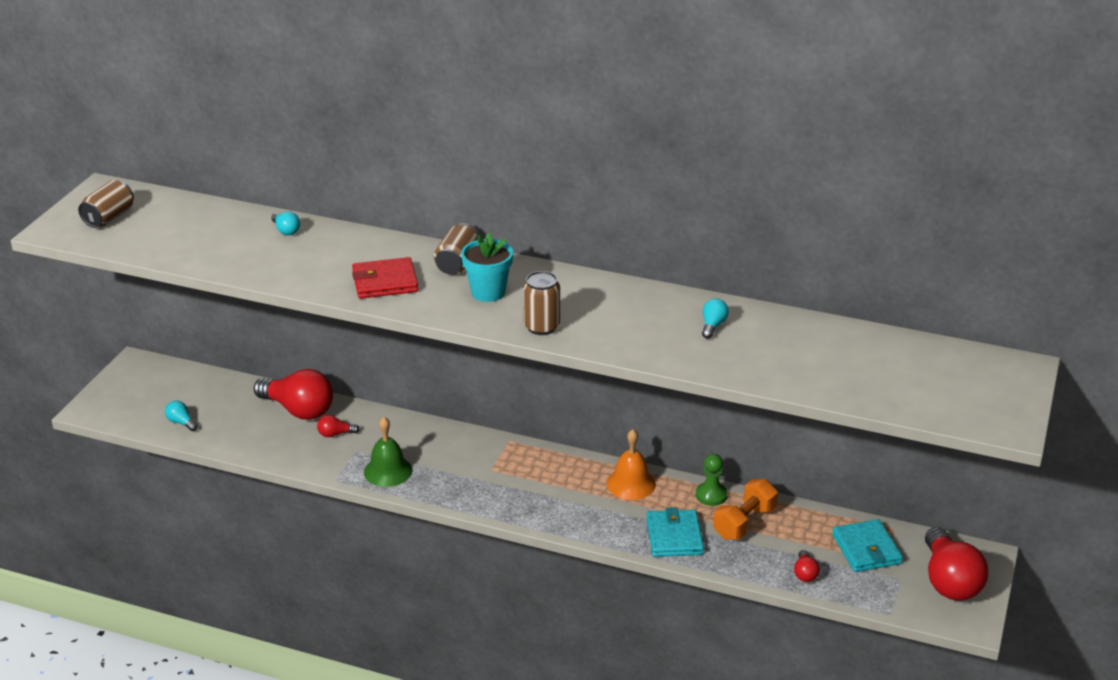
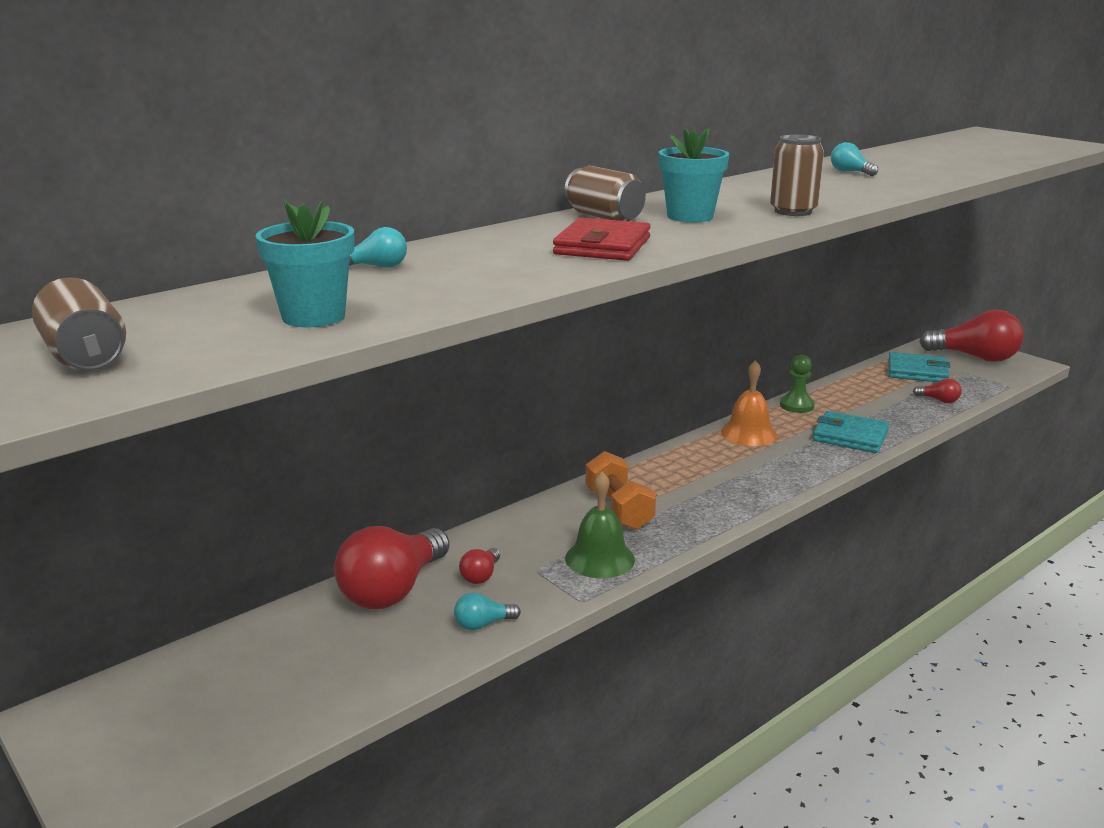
camera: 60 degrees left, 10 degrees down
(181, 422) = (291, 707): turquoise light bulb -> turquoise light bulb (483, 624)
(194, 245) = (313, 316): none -> turquoise flower pot
(298, 410) = (393, 590): red light bulb -> red light bulb turned 150 degrees clockwise
(744, 523) = (849, 403): orange dumbbell -> orange dumbbell (619, 510)

